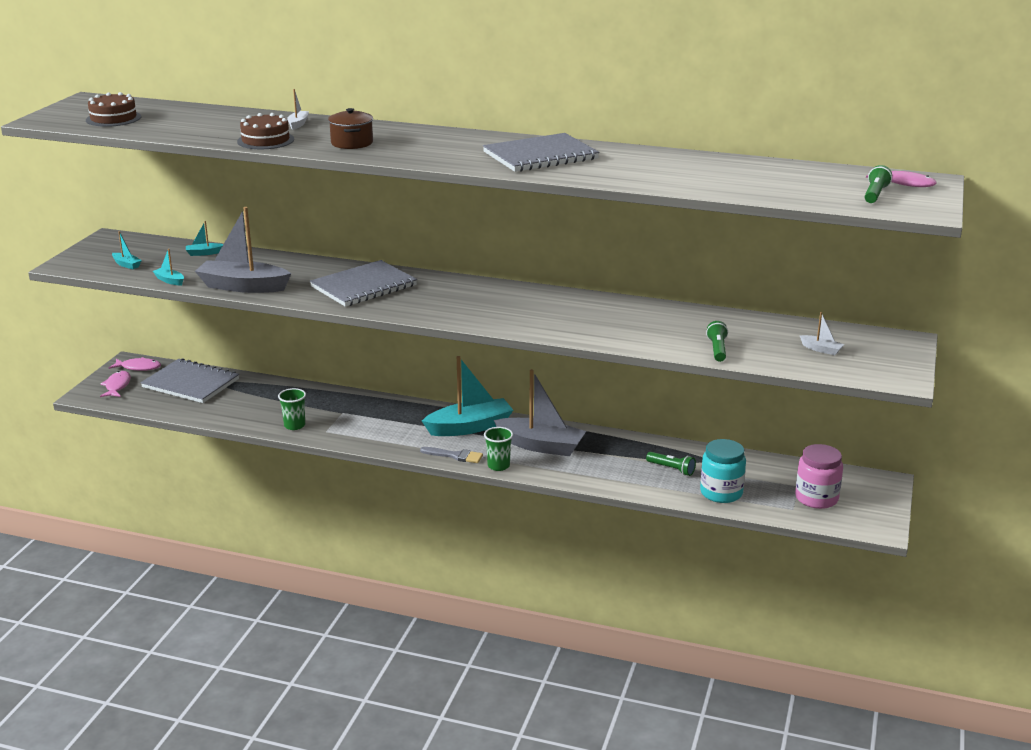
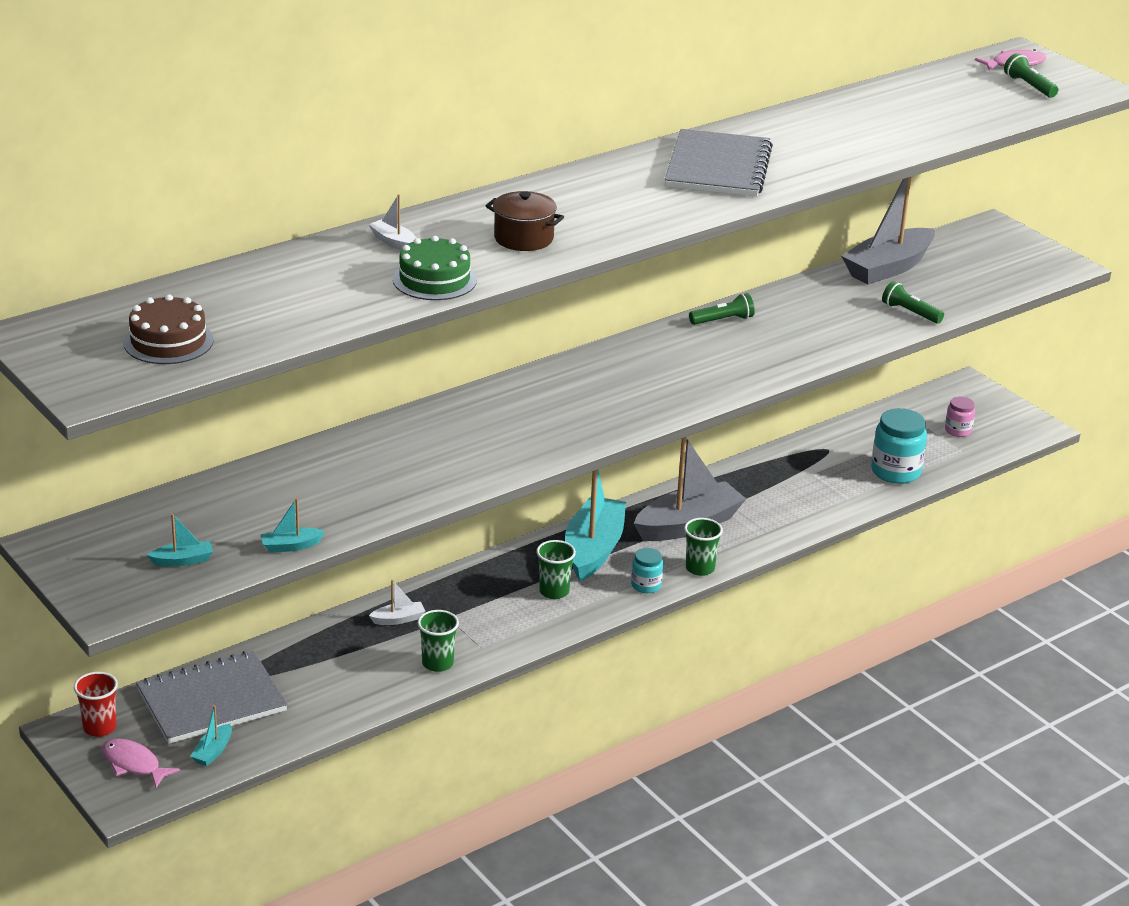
camera: 55 degrees left, 5 degrees up
(138, 367) = (99, 727): pink fish -> red cup
(204, 253) = (228, 492): turquoise boat -> turquoise boat (213, 752)
(243, 287) = (387, 502): grey boat -> grey boat (888, 268)
(265, 140) = (434, 280): brown cake -> green cake
(363, 286) = (497, 427): grey notebook -> none
(409, 431) = (554, 591): none -> green cup
(455, 456) = (646, 585): grey brush -> turquoise jar
(671, 469) = (823, 475): green flashlight -> green flashlight (723, 320)
(816, 498) = (958, 430): pink jar -> pink jar, size x0.56
(821, 349) = (967, 269): white boat -> white boat (398, 619)

